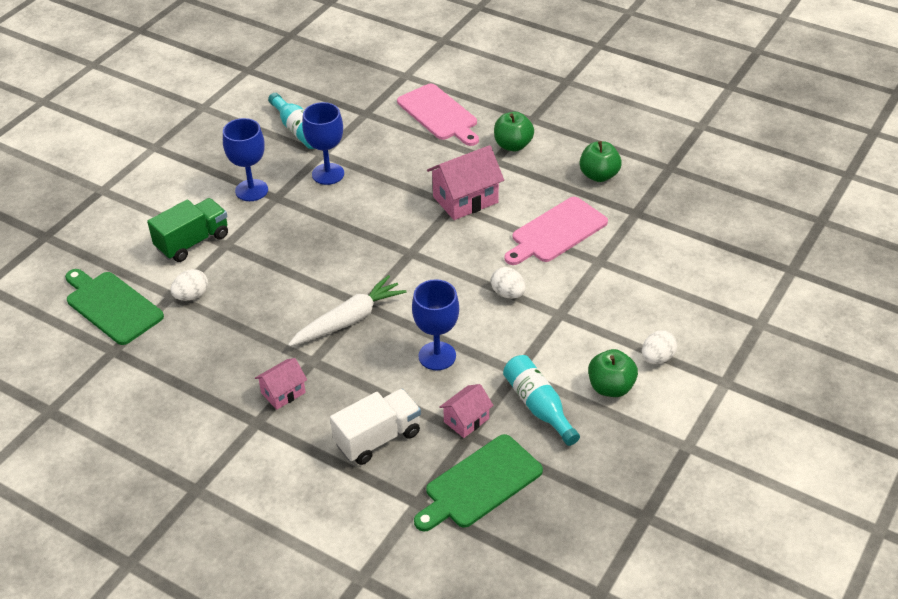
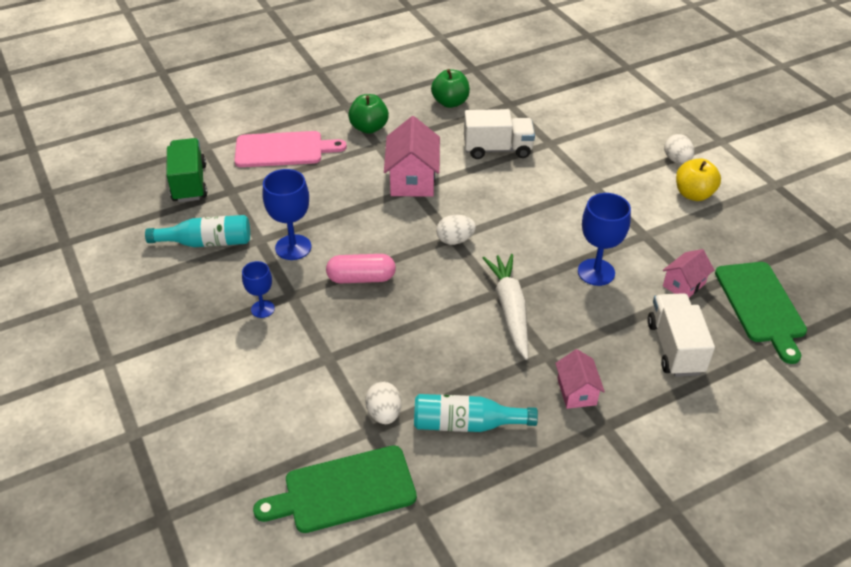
camera: 60 degrees left, 0 degrees up
(192, 242) = (300, 383): green truck -> green truck (189, 183)
(251, 190) = (262, 309): blue goblet -> blue goblet, size x0.61
(321, 224) = (361, 278): none -> pink capsule
(466, 420) = (684, 285): pink house -> pink house turned 60 degrees clockwise
(508, 294) = (550, 203): white egg -> white egg (455, 240)
(538, 406) = (691, 239): turquoise bottle -> turquoise bottle (466, 424)
(556, 232) = (497, 149): pink cutting board -> white truck
(610, 387) = (693, 194): green apple -> yellow apple

